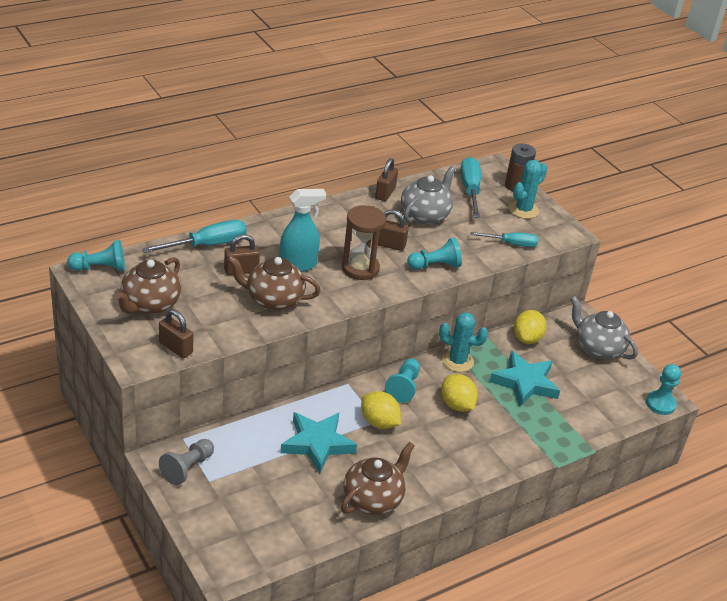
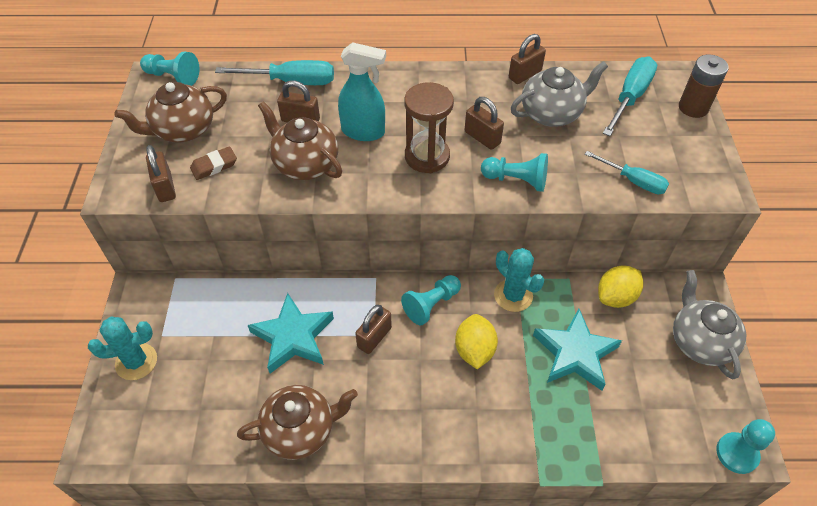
camera: 35 degrees right, 15 degrees up
(187, 468) = (154, 312): grey pawn -> none
(201, 321) = (214, 166): none -> brown eraser
(379, 422) = (374, 337): yellow lemon -> brown padlock
(523, 210) = (681, 141): turquoise cactus -> turquoise cactus (136, 362)

